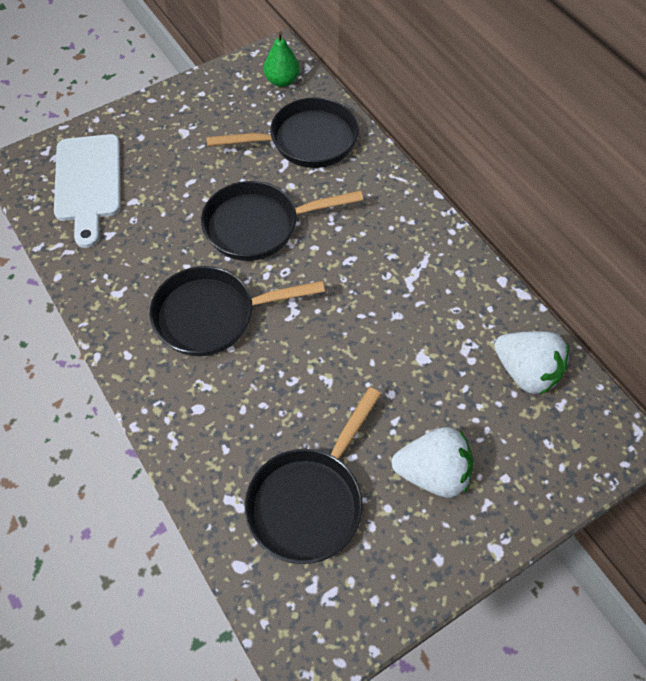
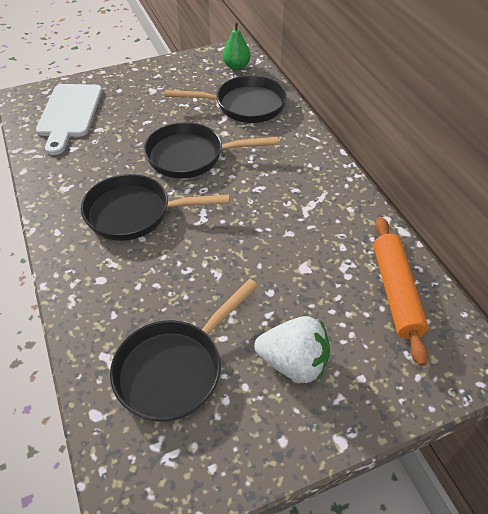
camera: 10 degrees right, 10 degrees down
(526, 372) = (396, 292): white strawberry -> orange rolling pin

